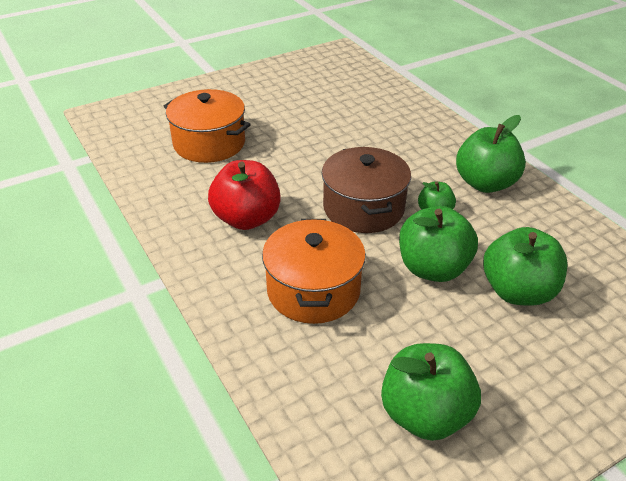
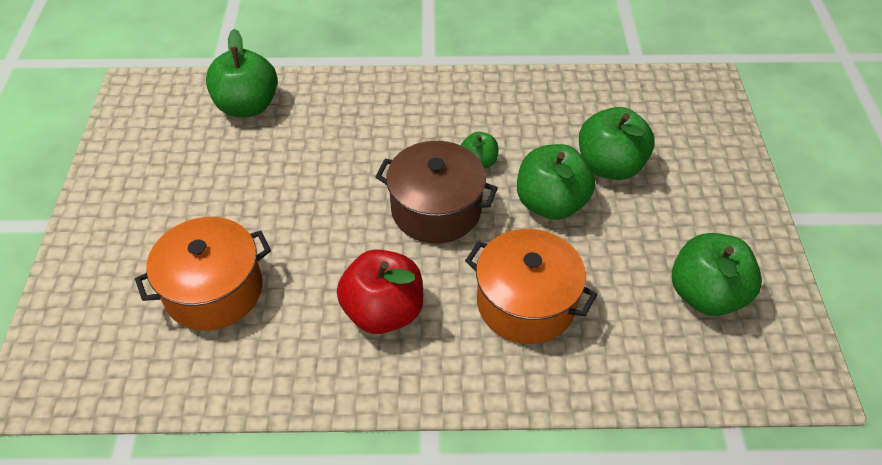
camera: 60 degrees left, 10 degrees up
(485, 183) = (464, 108): green apple -> green apple (247, 106)

